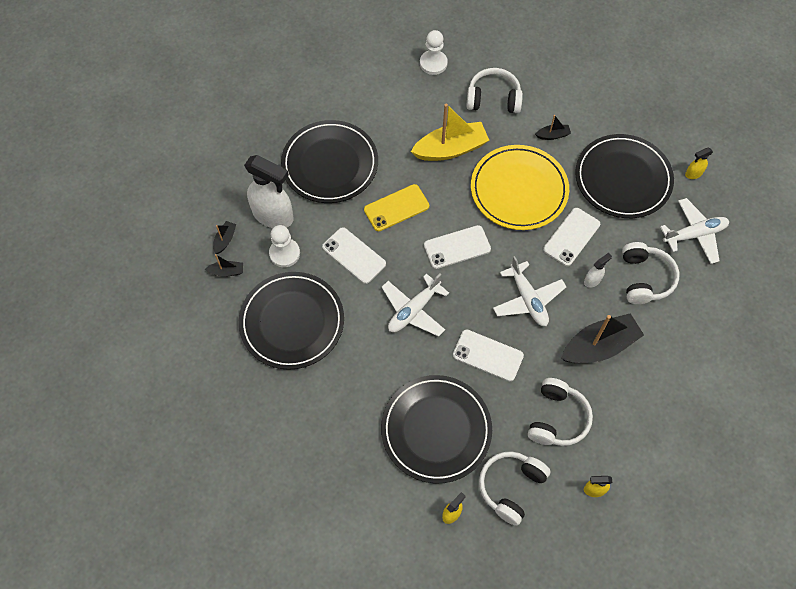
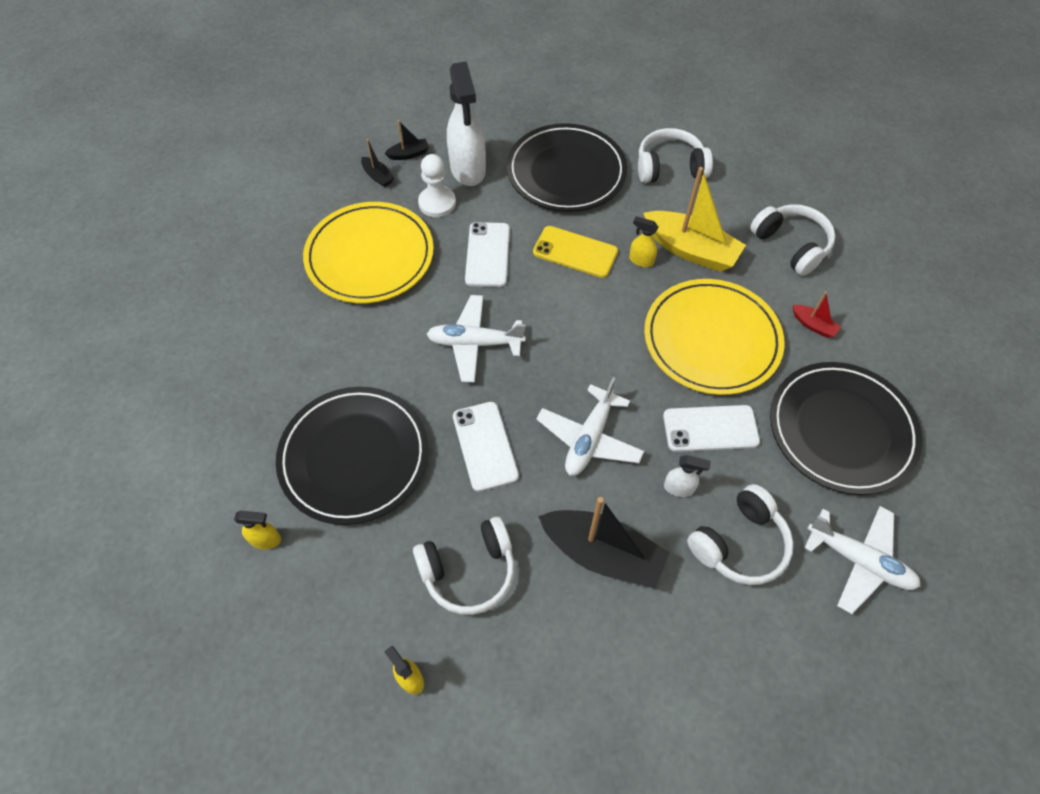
camera: 50 degrees right, 5 degrees down
(292, 322) = (370, 256): black plate -> yellow plate
(433, 63) = (769, 172): white pawn -> none
(457, 247) = (584, 331): white phone -> none
(511, 487) = (343, 580): white headphones -> white headphones (669, 167)
(553, 135) = (813, 325): black boat -> red boat
(693, 174) = (938, 502): yellow spray bottle -> yellow spray bottle (641, 260)

